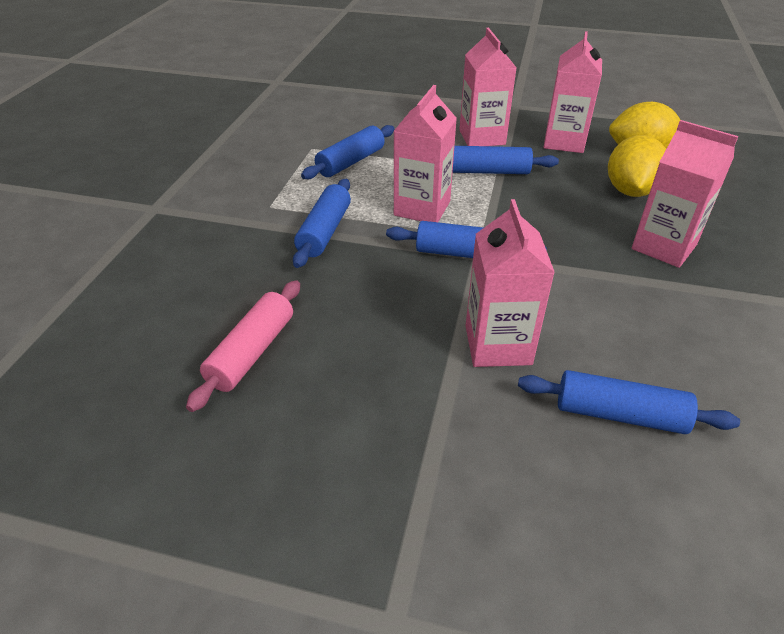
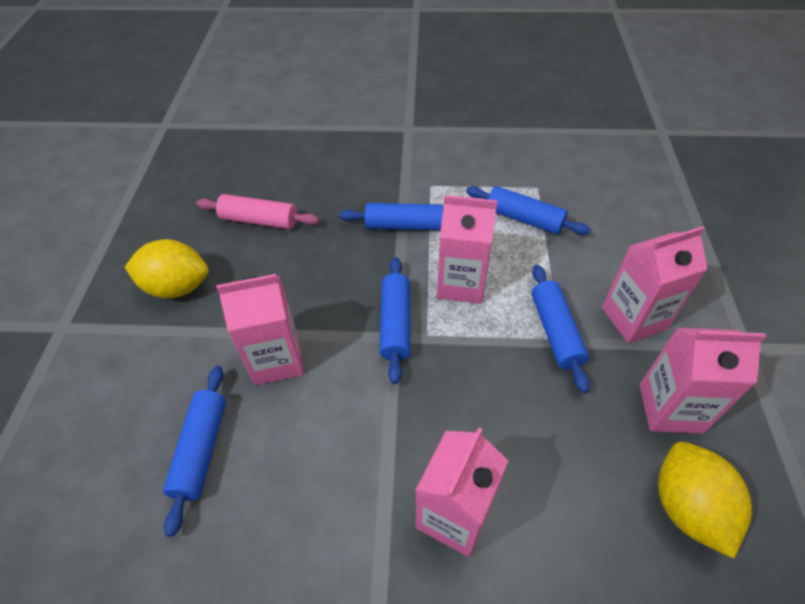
camera: 80 degrees right, 10 degrees up
(630, 191) = (572, 486): yellow lemon -> yellow lemon (177, 287)

